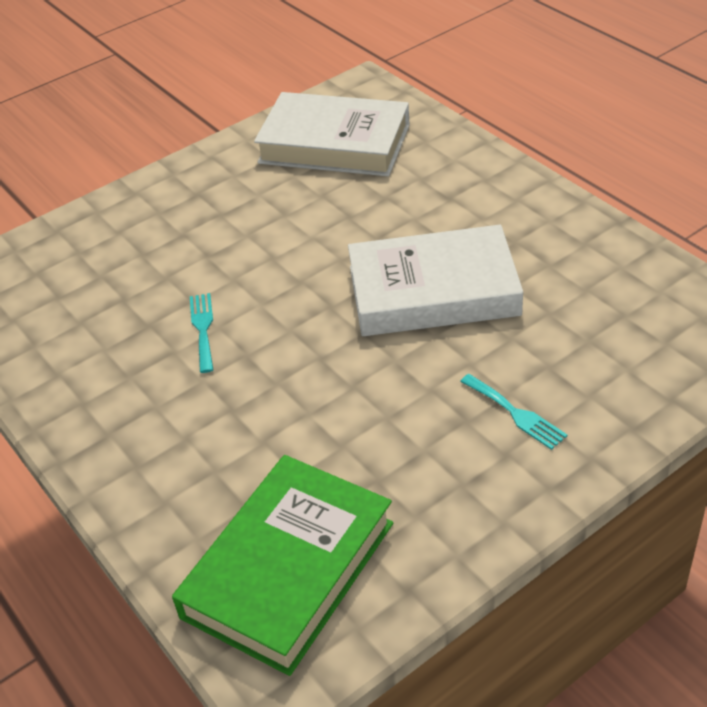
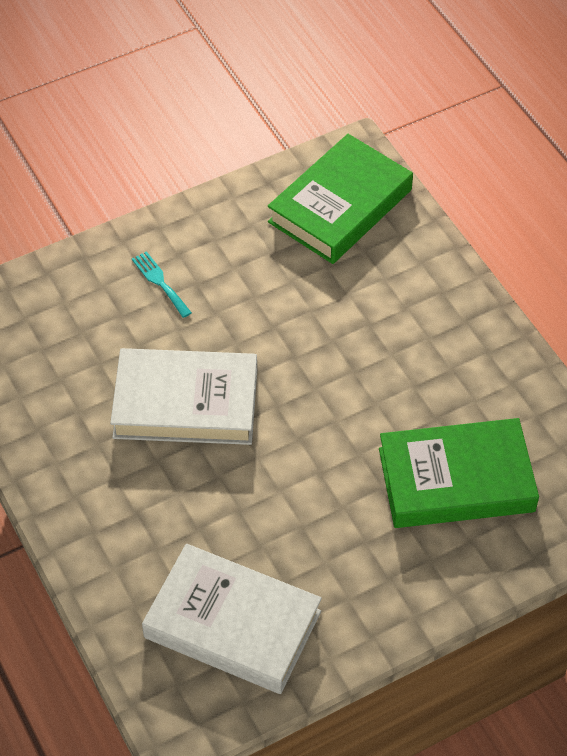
camera: 175 degrees left, 10 degrees up
(129, 274) = (456, 480): none -> green book
(203, 329) = (389, 404): turquoise fork -> none

